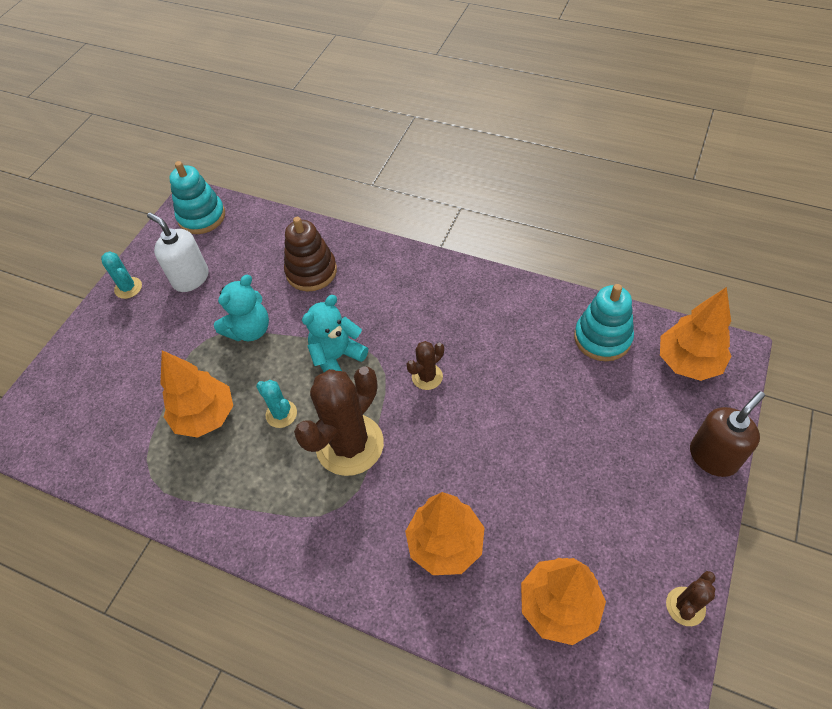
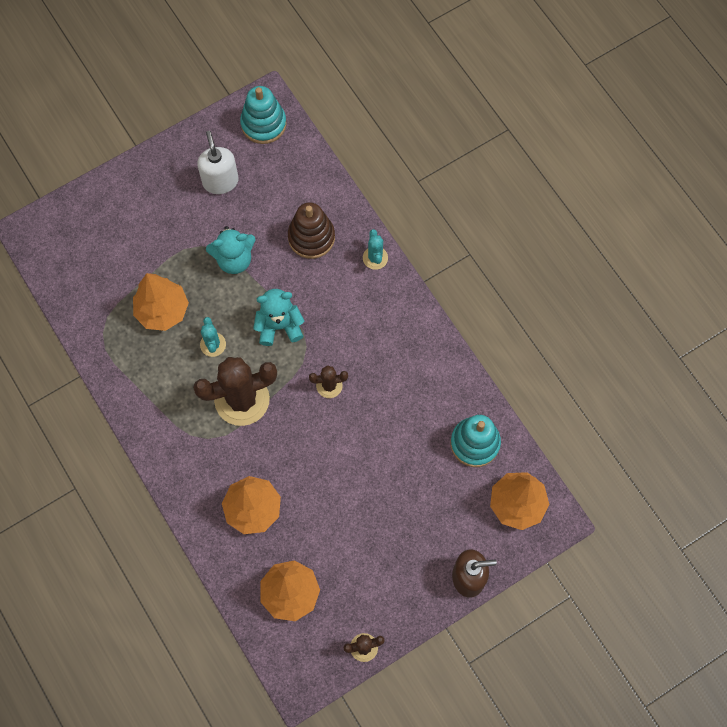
camera: 30 degrees right, 15 degrees up
(128, 288) = (171, 159): turquoise cactus -> turquoise cactus (375, 258)

